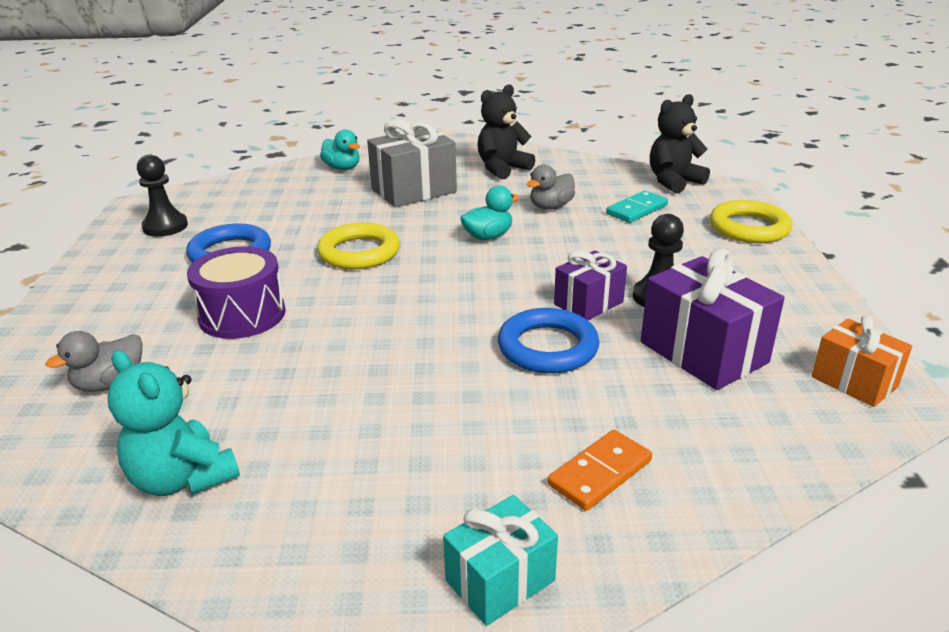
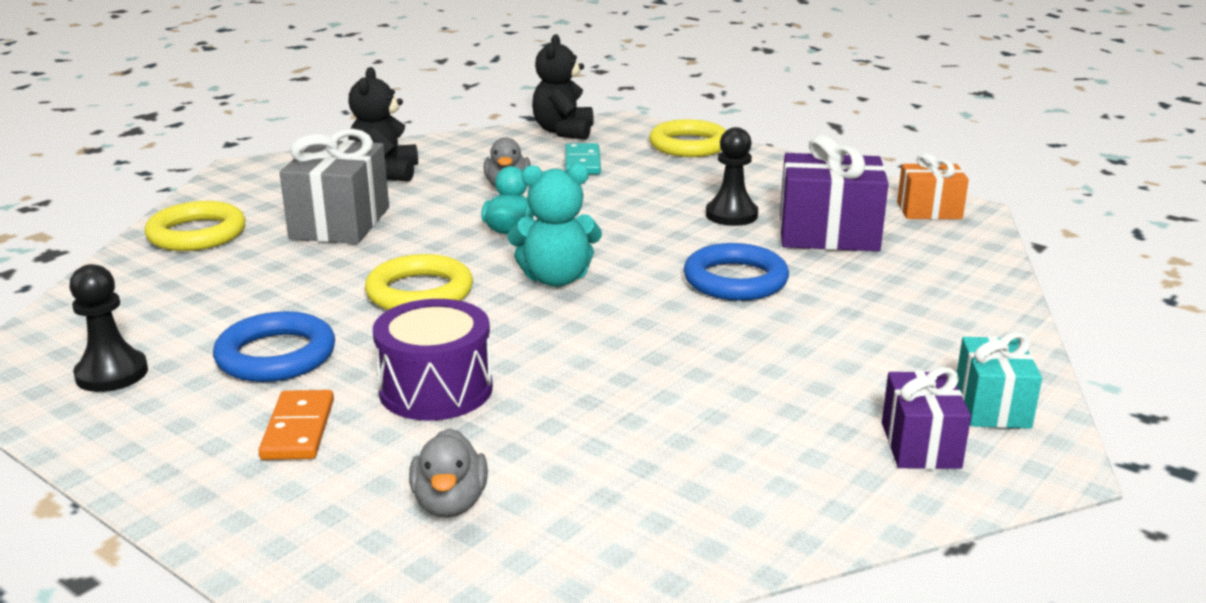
camera: 50 degrees left, 5 degrees down
(182, 478) = (694, 503): turquoise teddy bear -> turquoise teddy bear (556, 279)
(342, 168) = (197, 234): turquoise duck -> yellow ring
(588, 303) = (697, 240): purple gift -> purple gift (920, 445)
(600, 473) = (919, 327): orange domino -> orange domino (298, 429)

